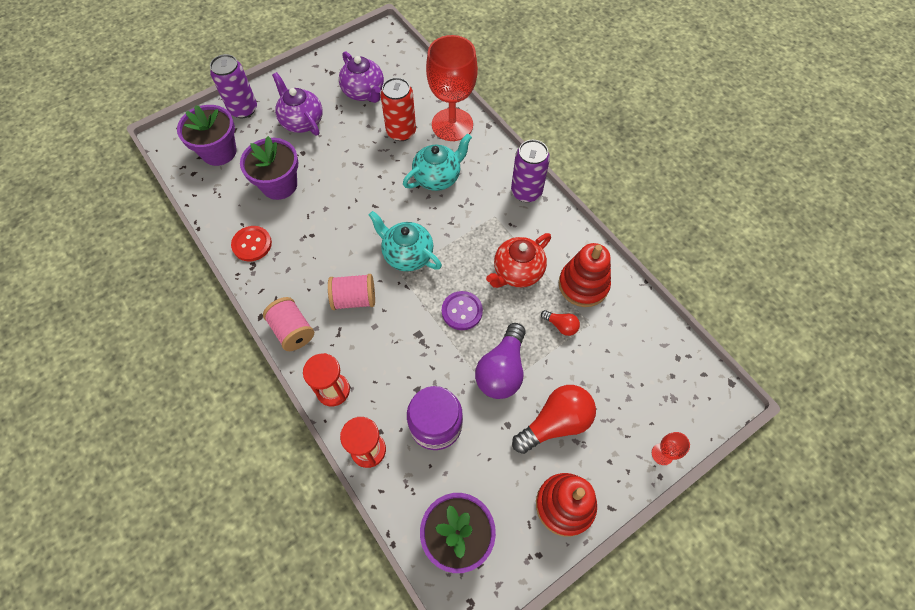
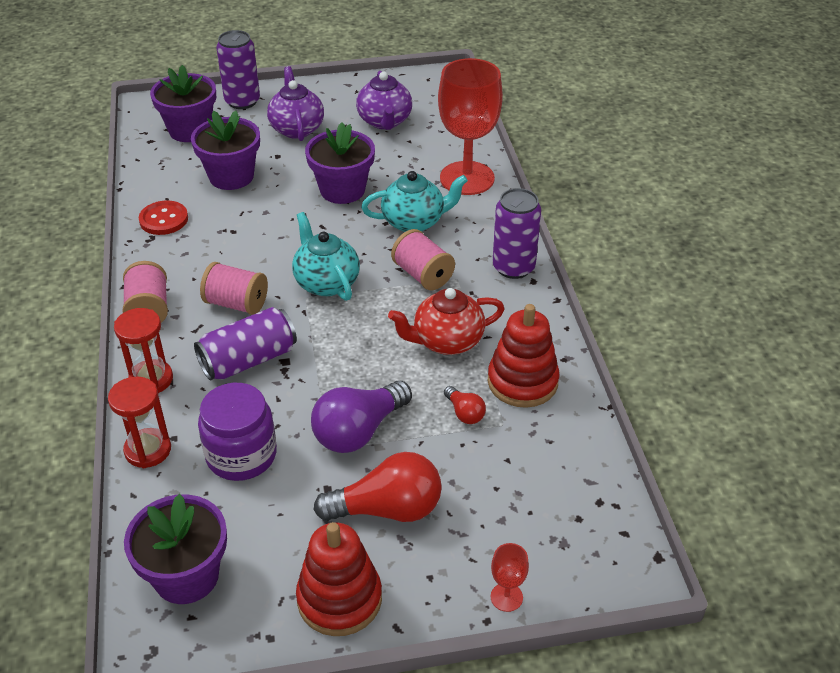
camera: 25 degrees right, 20 degrees down
(370, 167) = (342, 190): none -> purple flower pot
(392, 344) = (248, 360): none -> purple can
(401, 132) = (401, 168): red can -> none
(462, 311) = (352, 357): purple button -> none
(470, 222) = (423, 275): none -> pink spool

